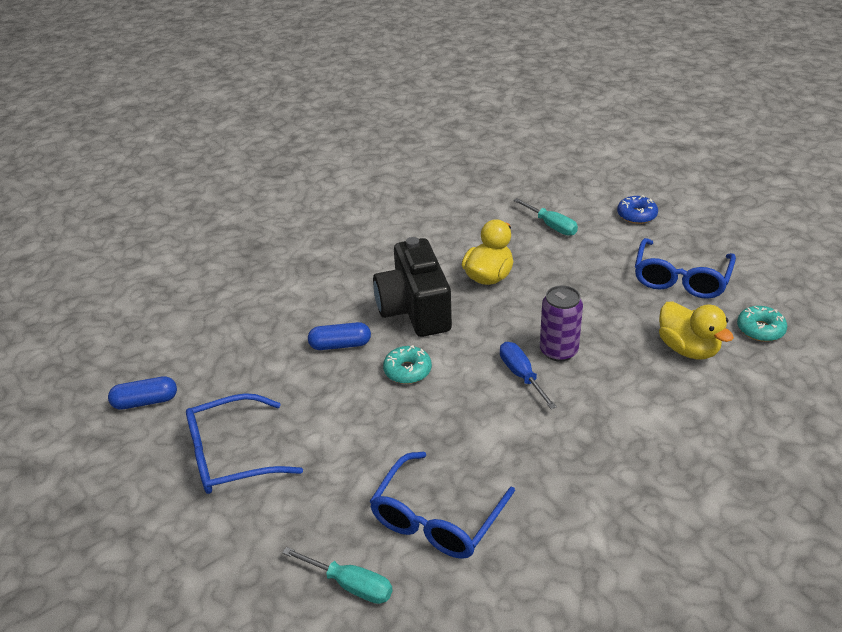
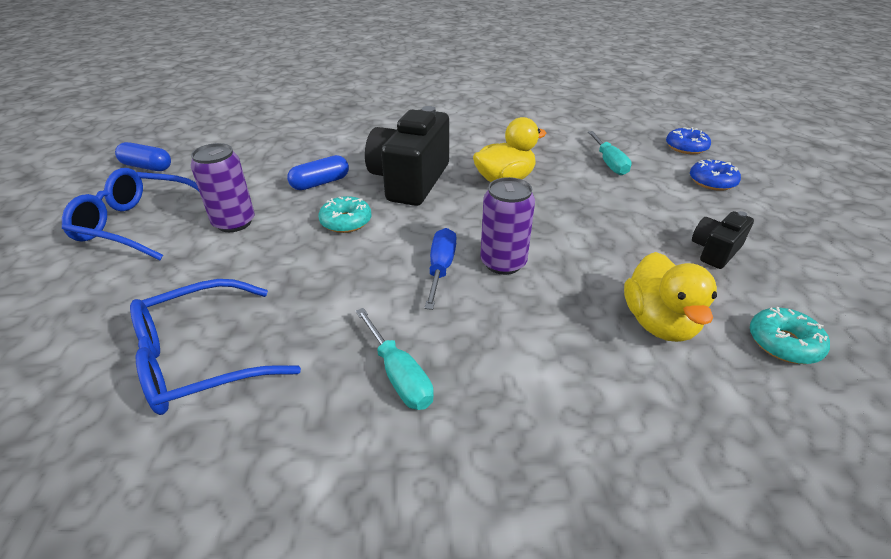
camera: 30 degrees right, 0 degrees up
(315, 414) = (234, 223): none -> purple can
(340, 345) = (320, 183): blue capsule -> blue capsule turned 60 degrees counterclockwise
(350, 585) = (53, 376): turquoise screwdriver -> turquoise screwdriver (398, 374)
(594, 186) = (686, 147): none -> blue donut
(681, 278) = (715, 251): blue glasses -> black camera

